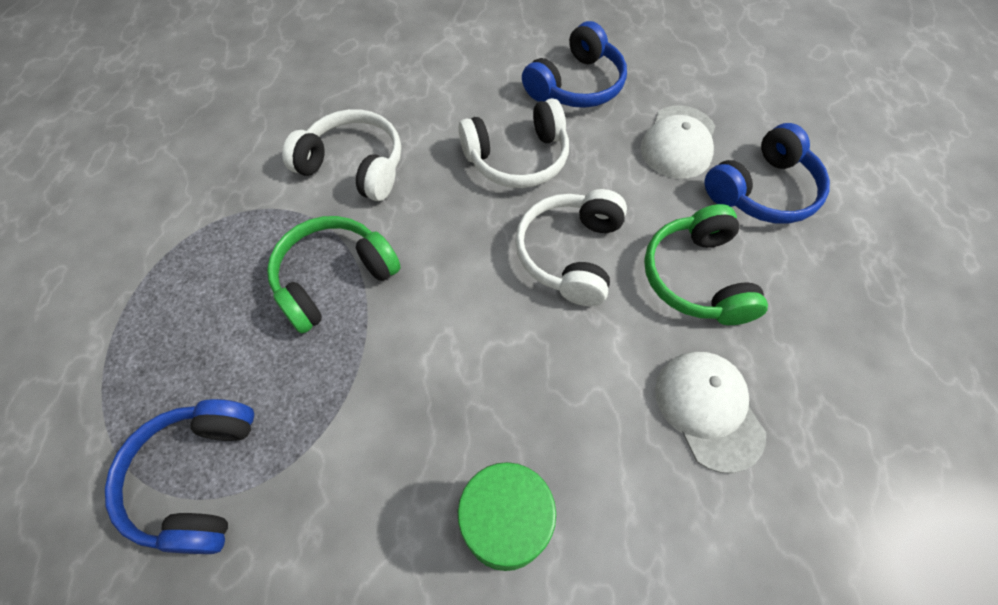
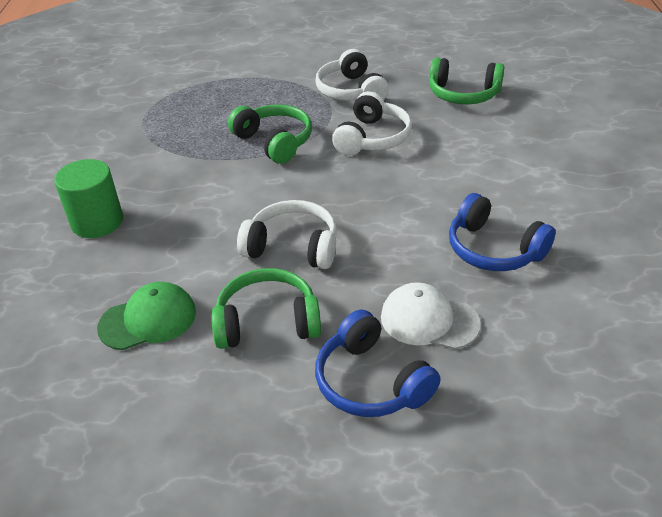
camera: 90 degrees right, 20 degrees down
(196, 479) = (153, 116): blue headphones -> none
(278, 71) = (463, 94): none -> green headphones
(517, 158) = (391, 215): white headphones -> white headphones (351, 91)
(708, 410) = (148, 320): white cap -> green cap

